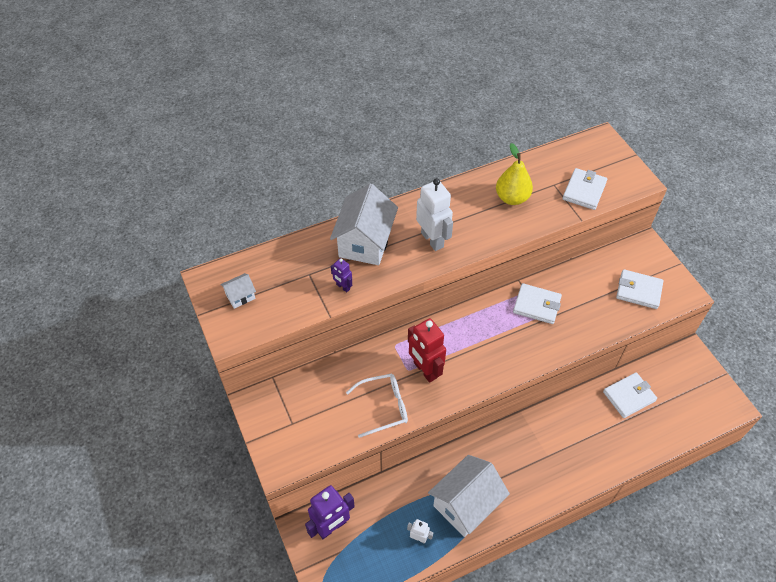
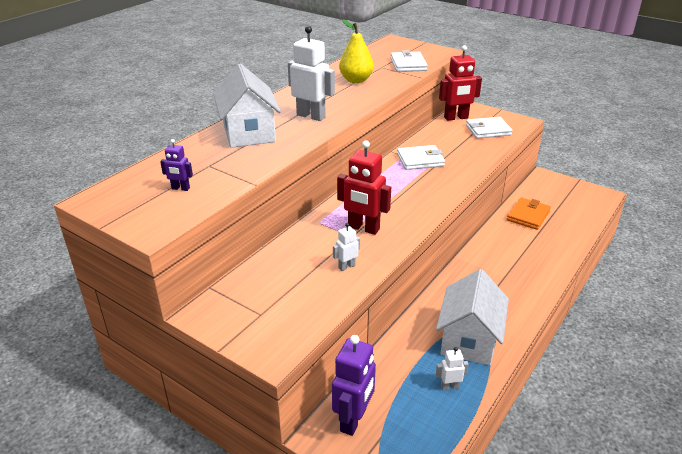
camera: 30 degrees left, 20 degrees down
(240, 296) = (143, 200): white house -> none
(343, 287) = (252, 163): purple robot -> purple robot (180, 188)
(383, 407) = (346, 266): white glasses -> white robot
(620, 257) = (456, 118): none -> red robot
(629, 396) = (528, 216): white wallet -> orange wallet

